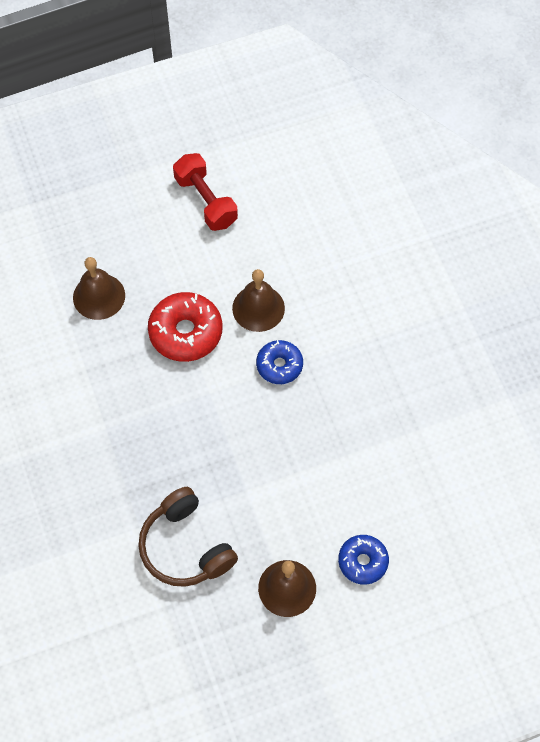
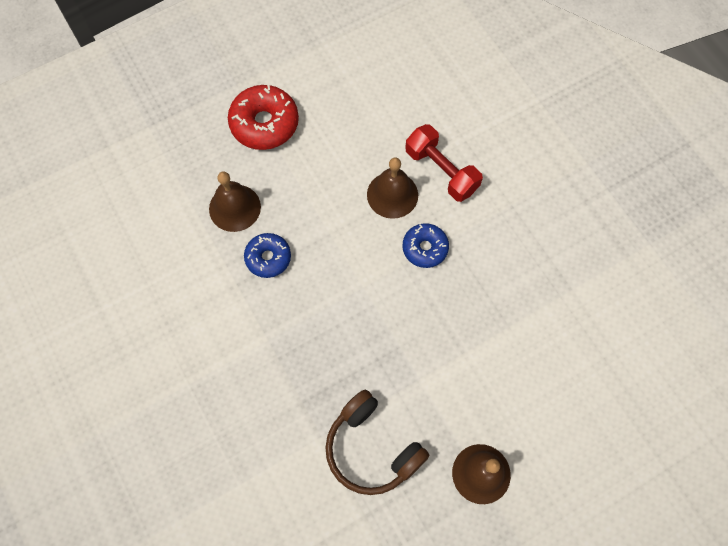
camera: 10 degrees left, 5 degrees up
(185, 332) = (327, 230): red donut -> red donut (264, 123)
(206, 201) = (320, 98): red dumbbell -> red dumbbell (441, 171)
(363, 561) = (549, 433): blue donut -> blue donut (268, 258)

